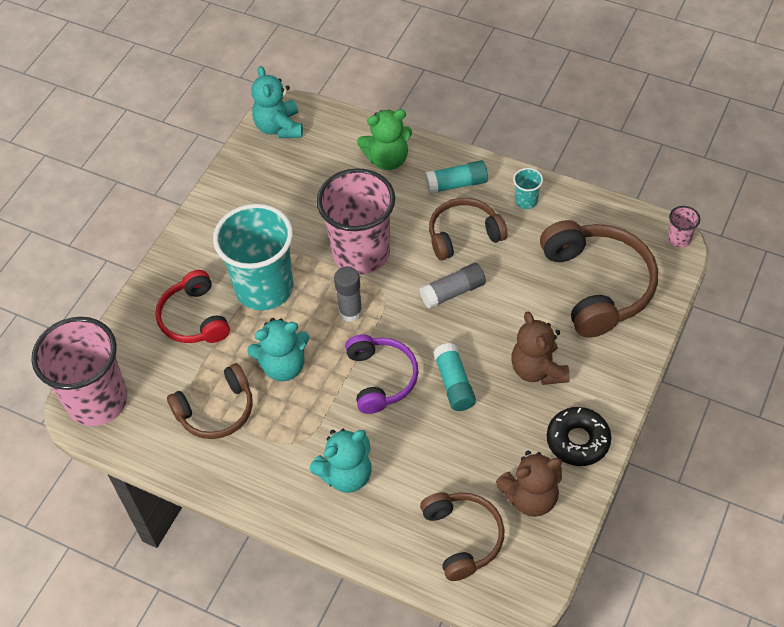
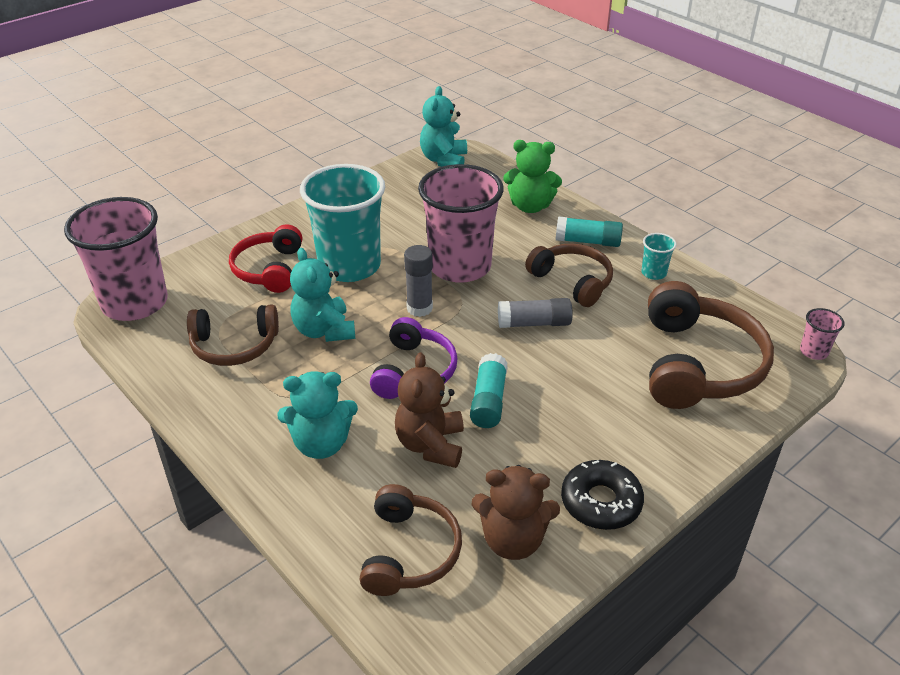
camera: 20 degrees right, 15 degrees down
(283, 366) = (324, 330): turquoise teddy bear -> turquoise teddy bear turned 60 degrees clockwise
(463, 235) = (572, 281): brown headphones -> brown headphones turned 45 degrees clockwise
(538, 370) = (589, 418): brown teddy bear -> brown teddy bear (430, 445)

